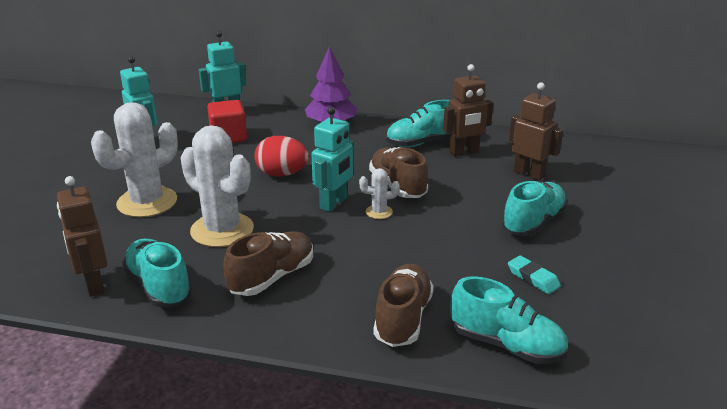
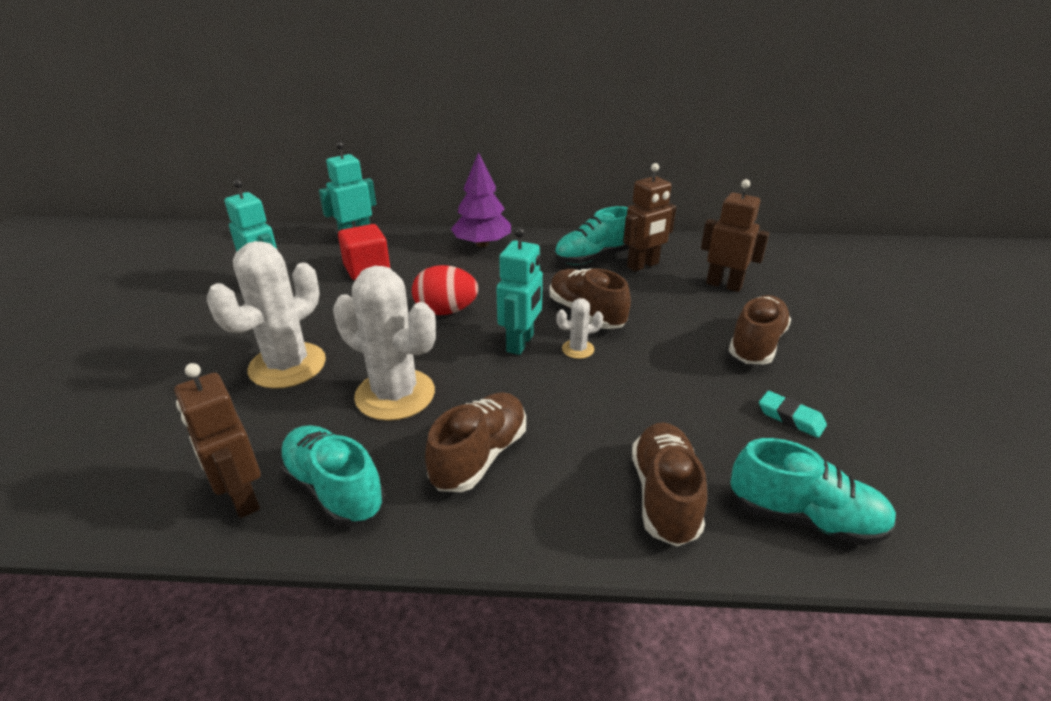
camera: 10 degrees left, 5 degrees up
(533, 222) = (756, 344): turquoise shoe -> brown shoe

